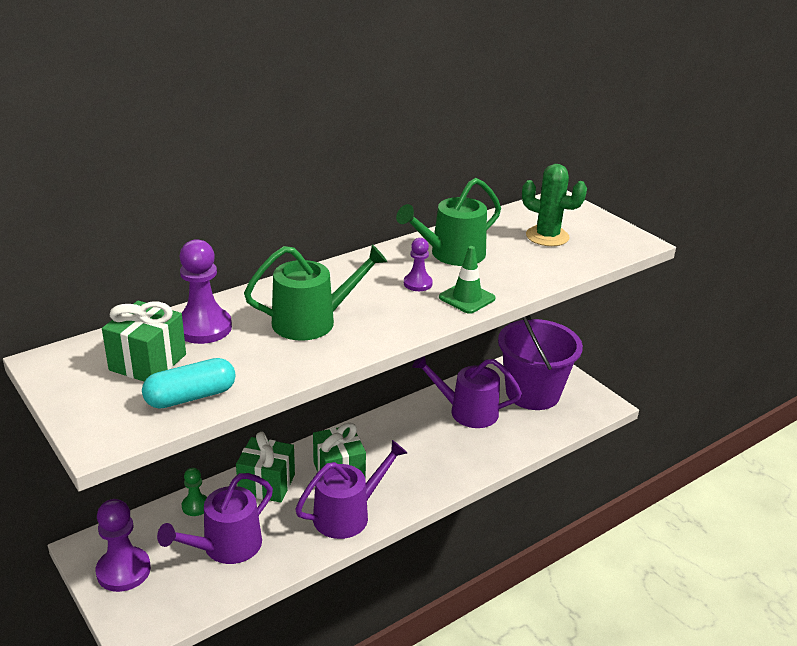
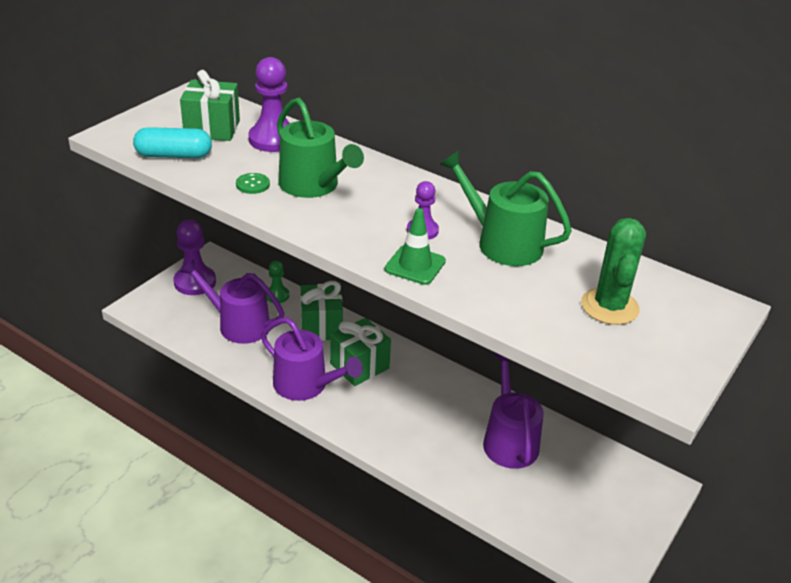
camera: 70 degrees right, 5 degrees up
(191, 397) = (174, 155): turquoise capsule -> turquoise capsule turned 45 degrees counterclockwise
(288, 355) = (252, 184): none -> green button
(532, 393) = (583, 493): purple bucket -> none

